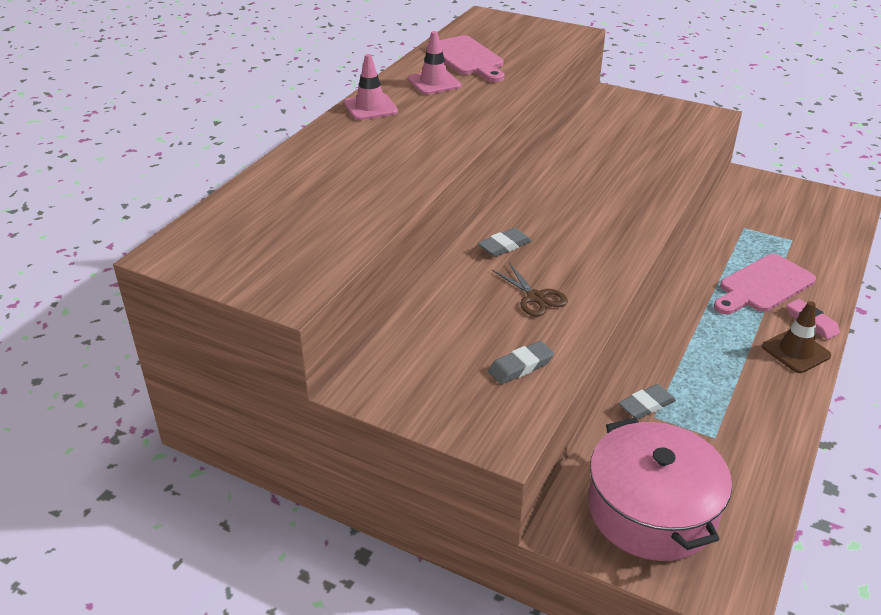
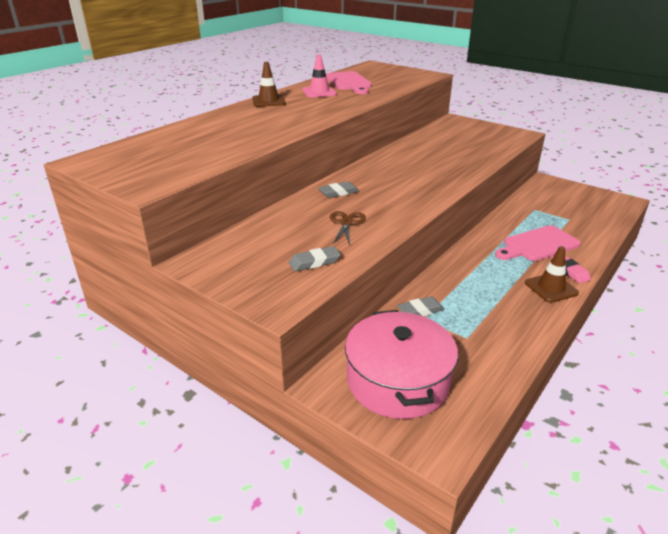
camera: 10 degrees right, 5 degrees down
(370, 107) = (268, 101): pink traffic cone -> brown traffic cone
(536, 297) = (346, 223): brown scissors -> brown scissors turned 150 degrees counterclockwise

